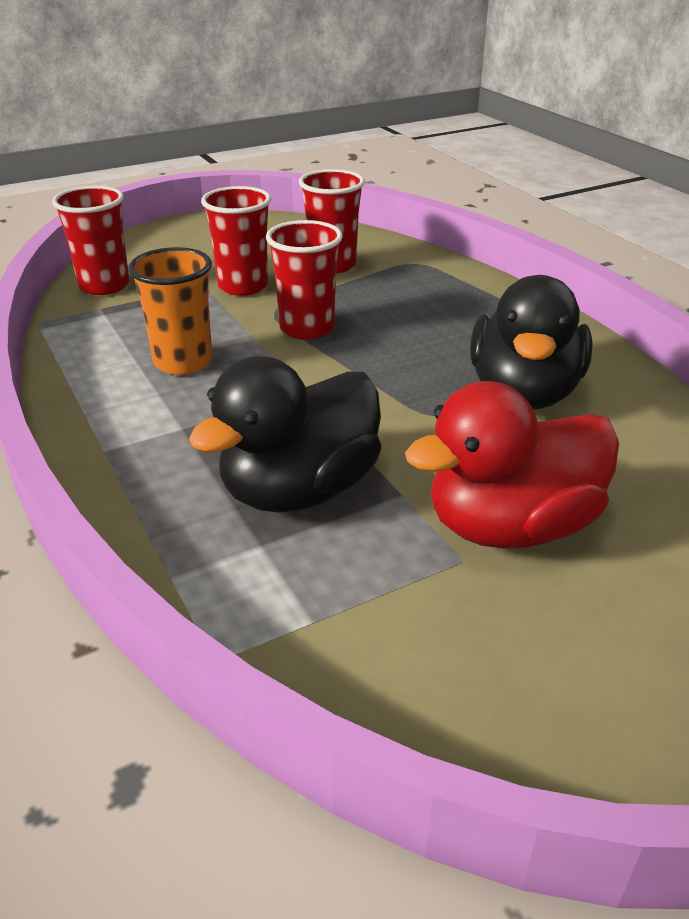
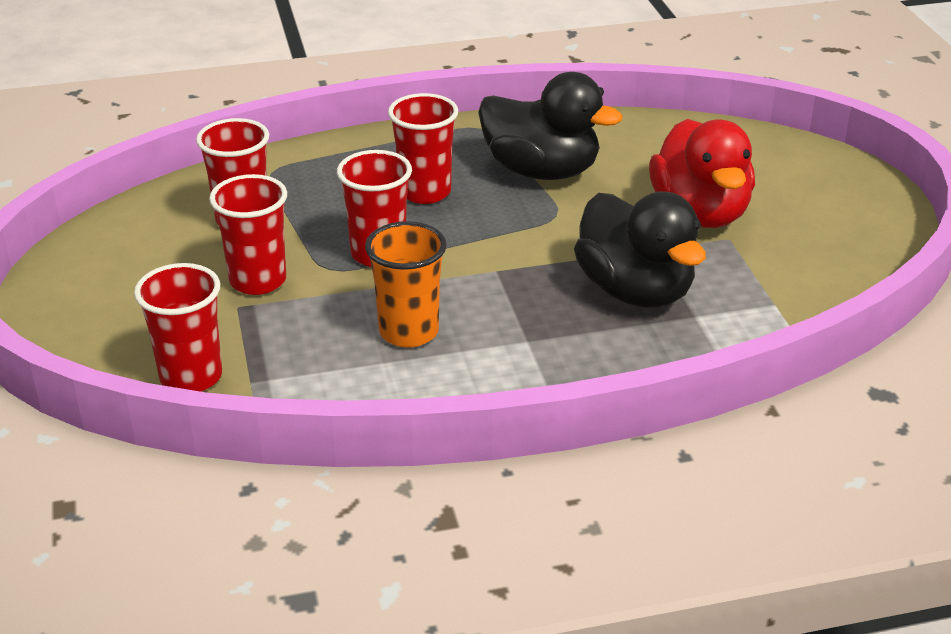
camera: 75 degrees left, 0 degrees up
(430, 334) = (425, 192): none -> red cup

